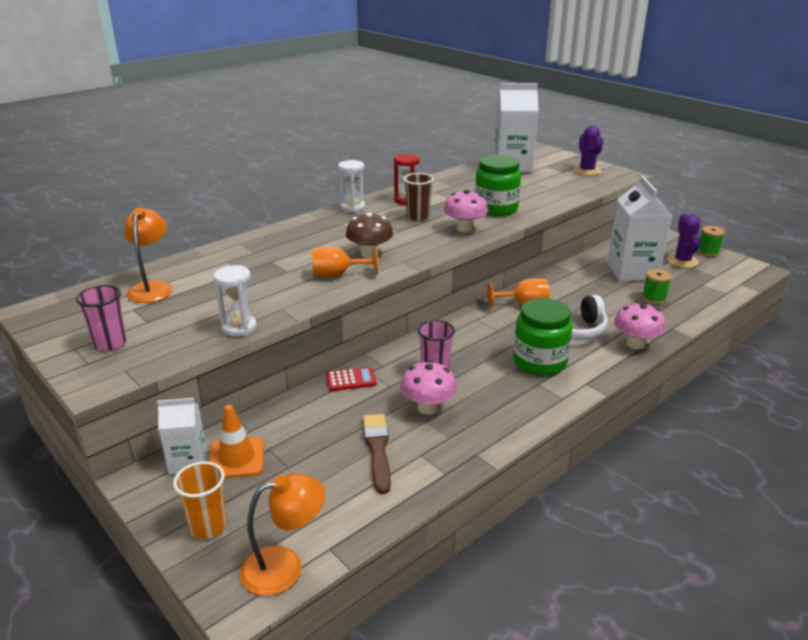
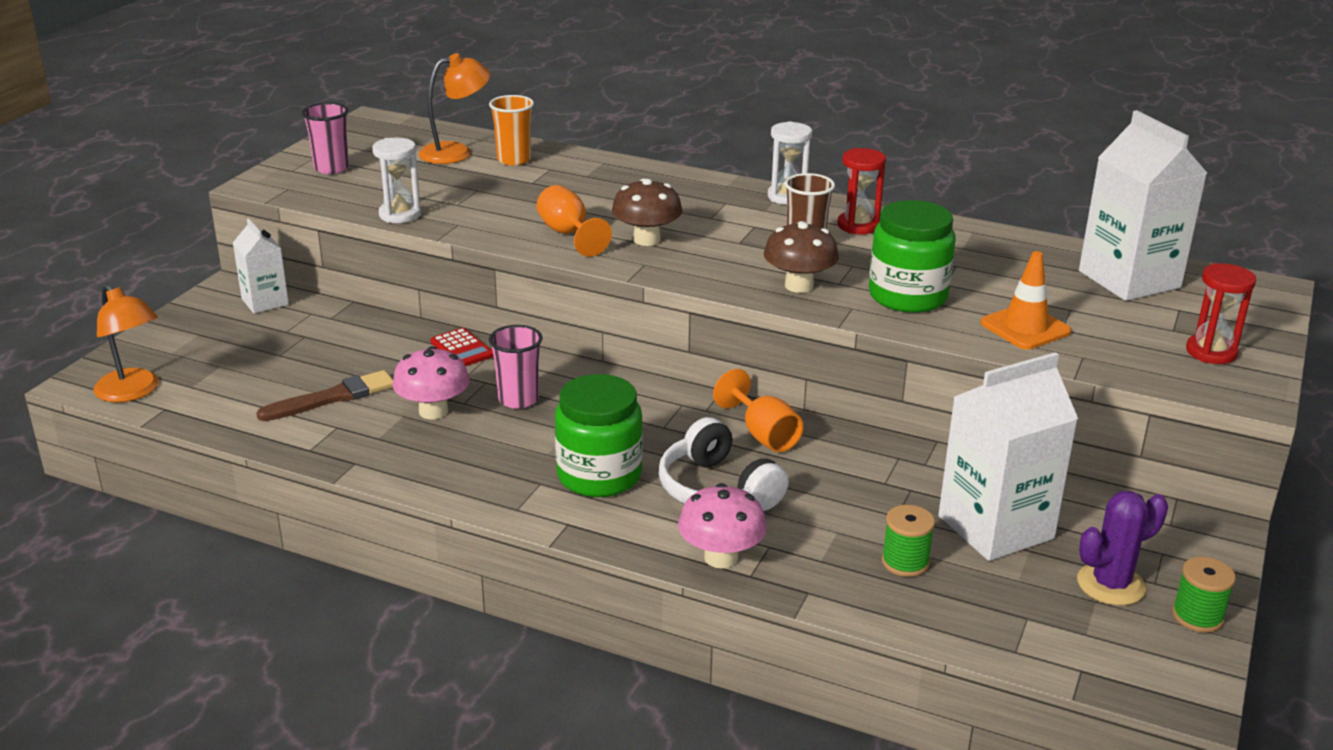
camera: 65 degrees right, 0 degrees up
(208, 526) = (175, 340): orange cup -> orange cup (514, 159)
(236, 458) = (280, 324): orange traffic cone -> orange traffic cone (1025, 327)
(464, 229) = (799, 286): pink mushroom -> brown mushroom
(587, 171) = (1211, 352): purple cactus -> red hourglass

